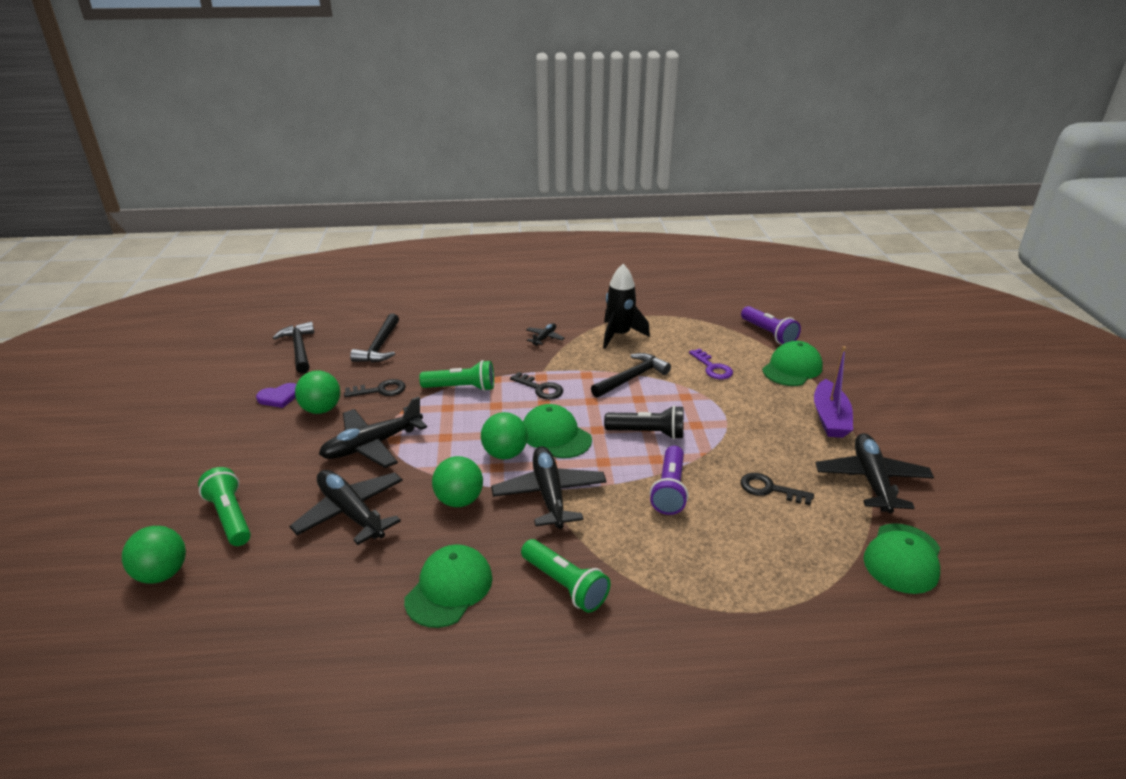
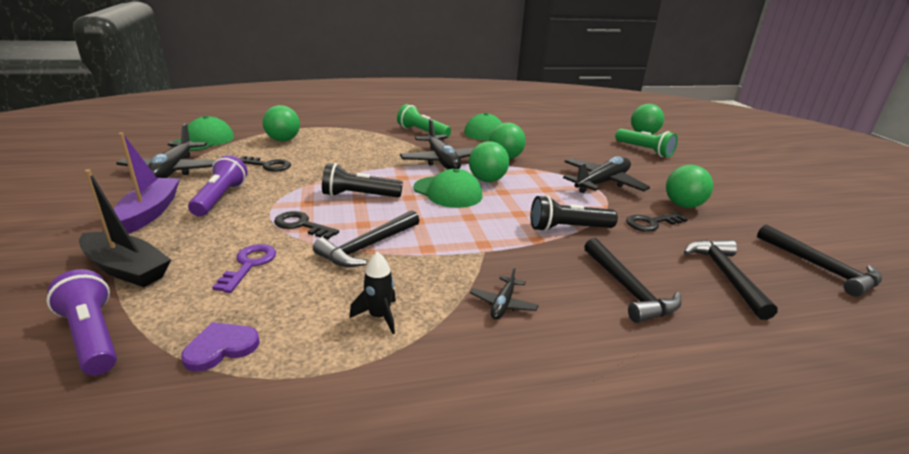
camera: 170 degrees right, 5 degrees down
(279, 397) = (740, 214): purple heart -> purple heart (221, 347)
(351, 513) = (572, 152): black plane -> none
(458, 342) = (627, 289): none -> black hammer
(461, 388) = (568, 228): green flashlight -> black flashlight
(540, 388) = (479, 231): black key -> black key (302, 225)
(619, 335) = (379, 317): black rocket -> black rocket, size x0.57
(670, 490) = (349, 164): purple flashlight -> purple flashlight (220, 198)
(712, 367) = (249, 265): purple key -> purple key turned 45 degrees clockwise
(786, 558) = (283, 140): none -> green ball
(792, 368) = (126, 269): green cap -> black boat

